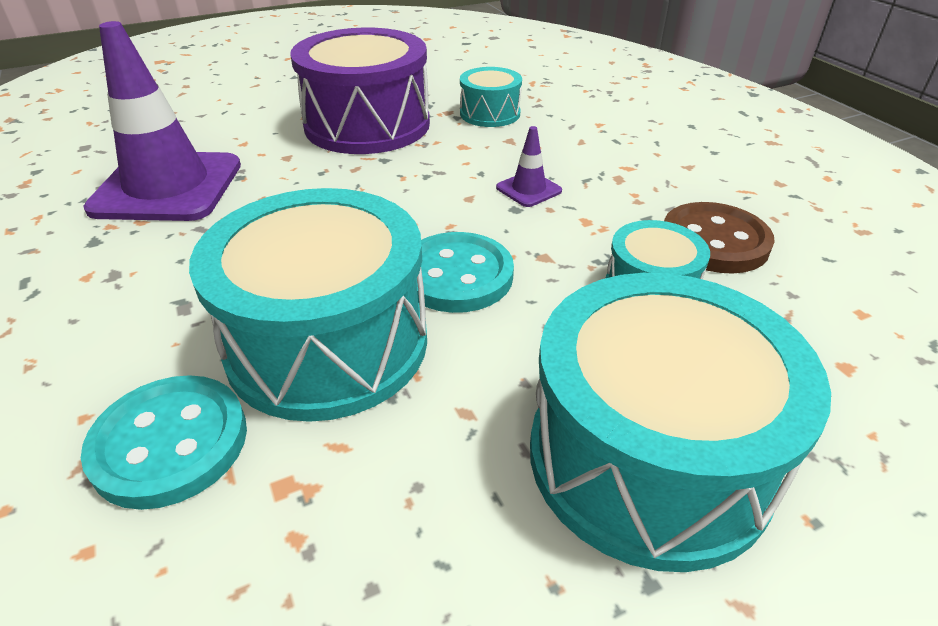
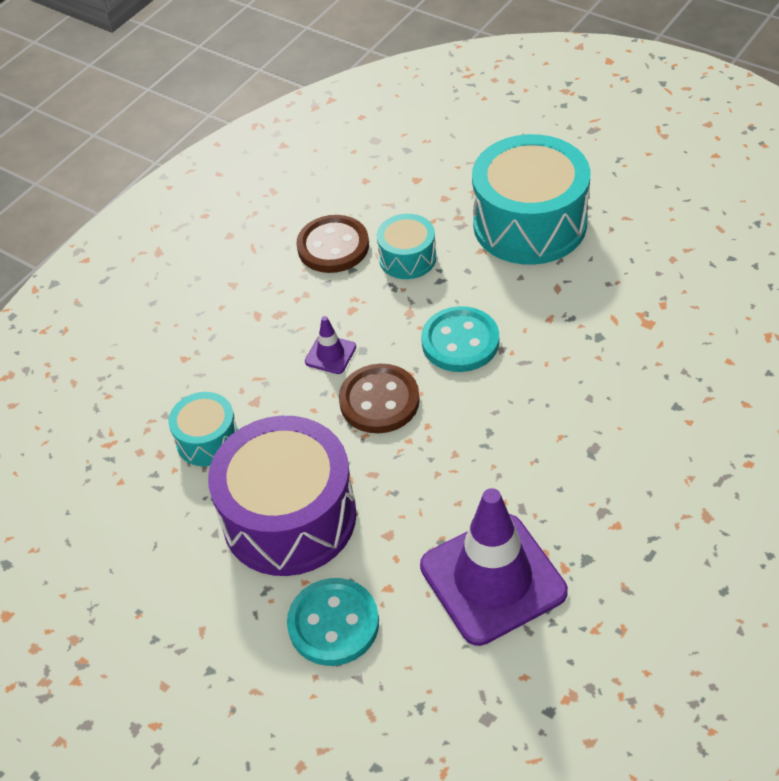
camera: 115 degrees left, 10 degrees up
(170, 443) = (668, 376): turquoise button -> turquoise button (333, 624)
(328, 343) = (561, 363): turquoise drum -> none
(434, 196) = (379, 401): none -> brown button

